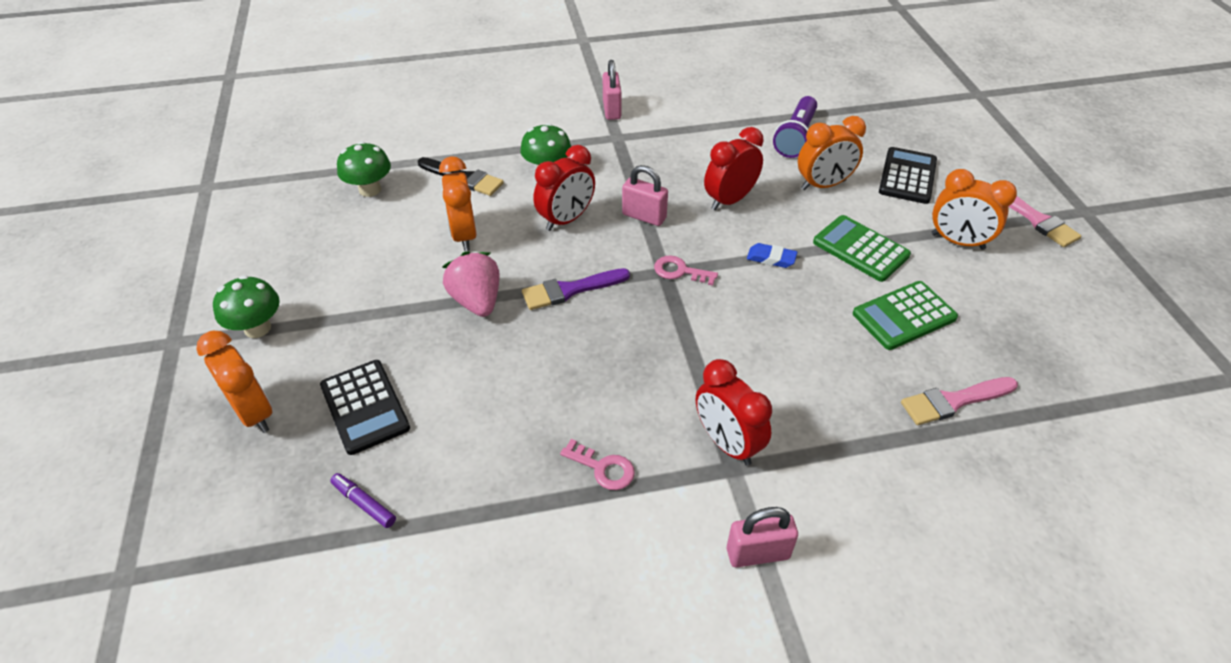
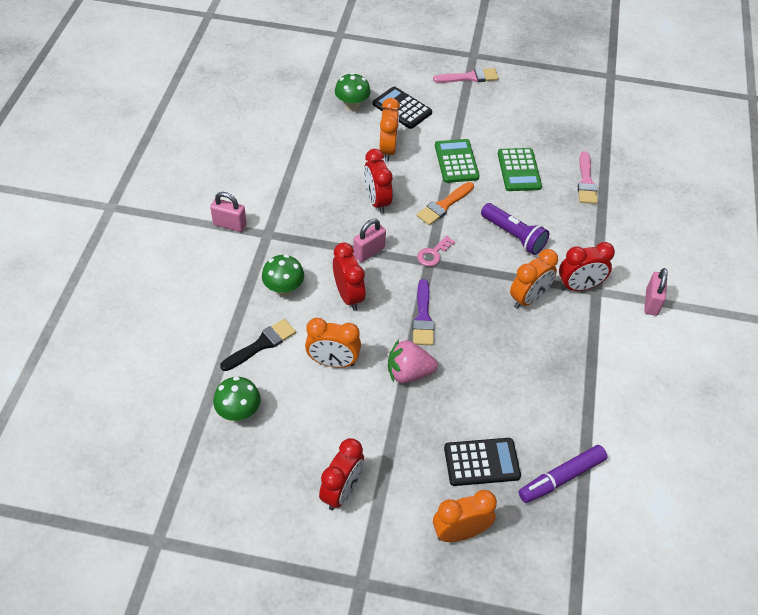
camera: 70 degrees left, 5 degrees up
(257, 328) = (373, 520): green mushroom -> green mushroom (352, 105)
(290, 292) = (342, 491): none -> red clock
(364, 503) = (561, 477): purple marker -> purple marker, size x1.82
(603, 468) = (576, 349): pink key -> none
(771, 258) = (444, 205): blue eraser -> orange brush
(795, 137) = (330, 140): purple flashlight -> purple flashlight (513, 236)
(860, 249) = (456, 161): green calculator -> green calculator turned 105 degrees clockwise
(957, 241) = (471, 118): orange clock -> orange clock (528, 298)

